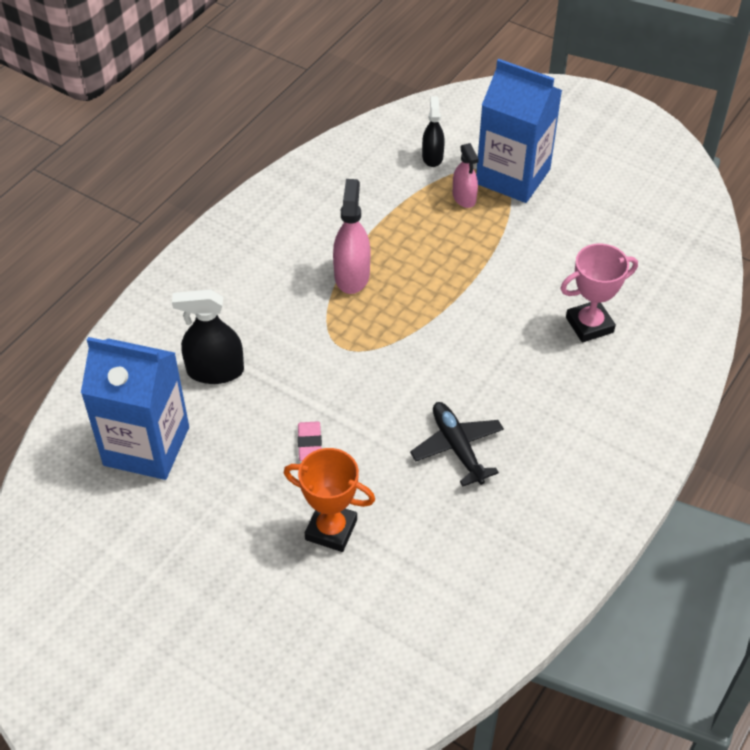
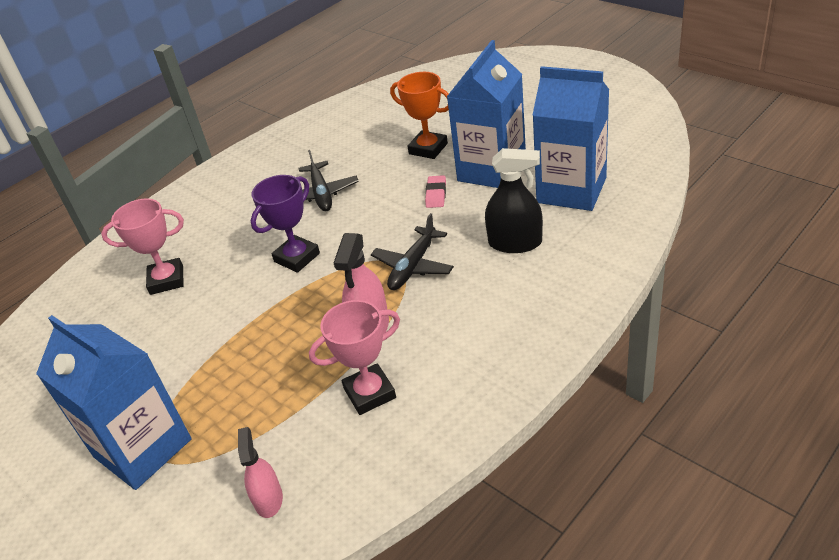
camera: 165 degrees left, 10 degrees down
(242, 484) = (491, 170): none -> blue carton
(321, 342) = (413, 266): none -> black plane
(339, 221) = (369, 393): none -> pink trophy
(432, 157) = (225, 484): black spray bottle -> none
(453, 353) = (297, 257): none -> purple trophy
(464, 197) = (214, 420): pink spray bottle -> pink spray bottle (268, 499)

